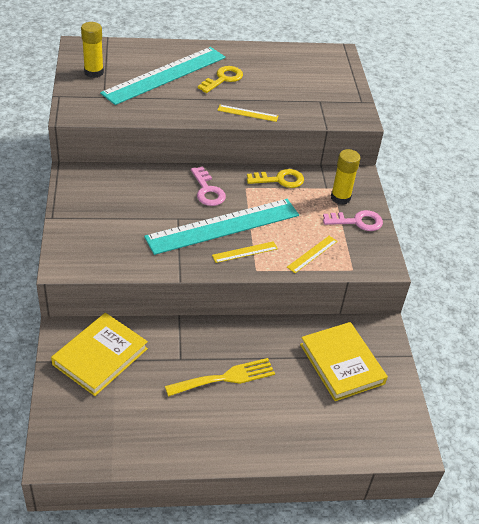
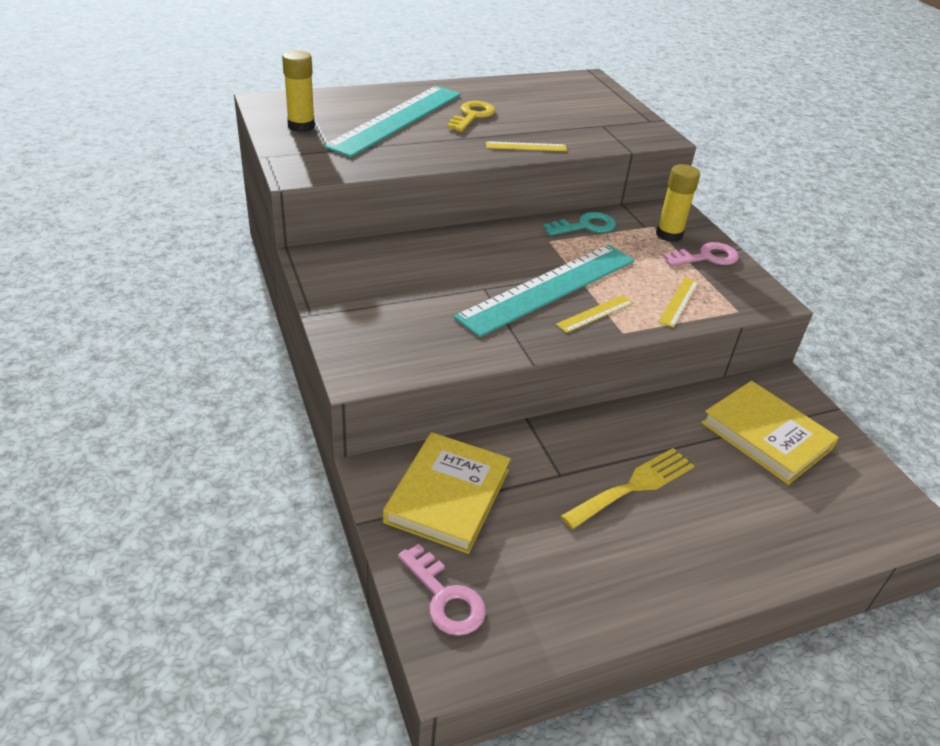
camera: 15 degrees left, 5 degrees down
(207, 190) = (504, 251): pink key -> pink key (445, 597)
(280, 180) = (585, 226): yellow key -> turquoise key

